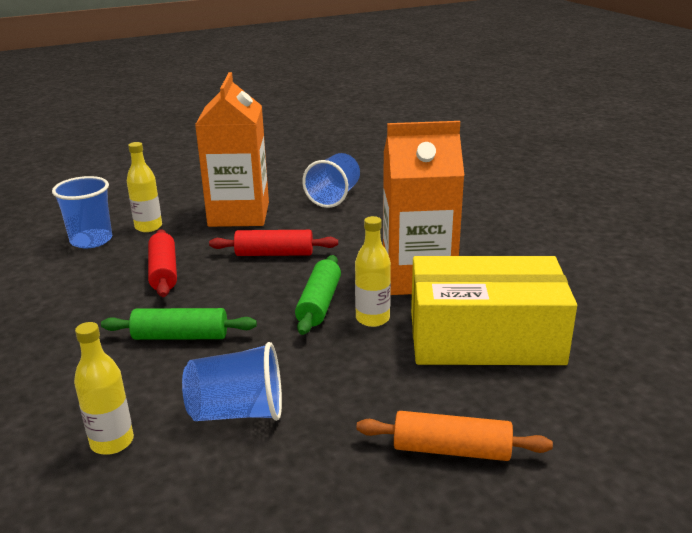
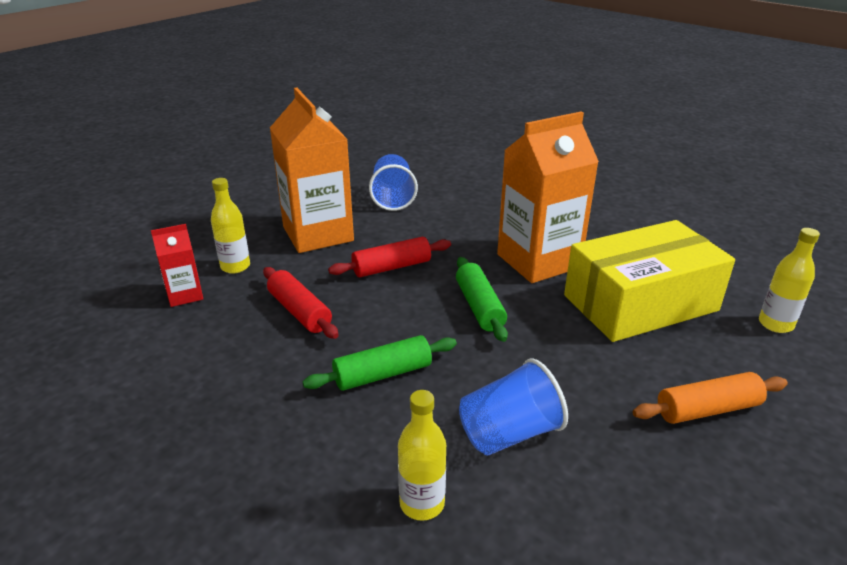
camera: 25 degrees left, 5 degrees up
(91, 240) = (185, 295): blue cup -> red carton
(372, 318) = (538, 309): yellow bottle -> yellow bottle (775, 324)

